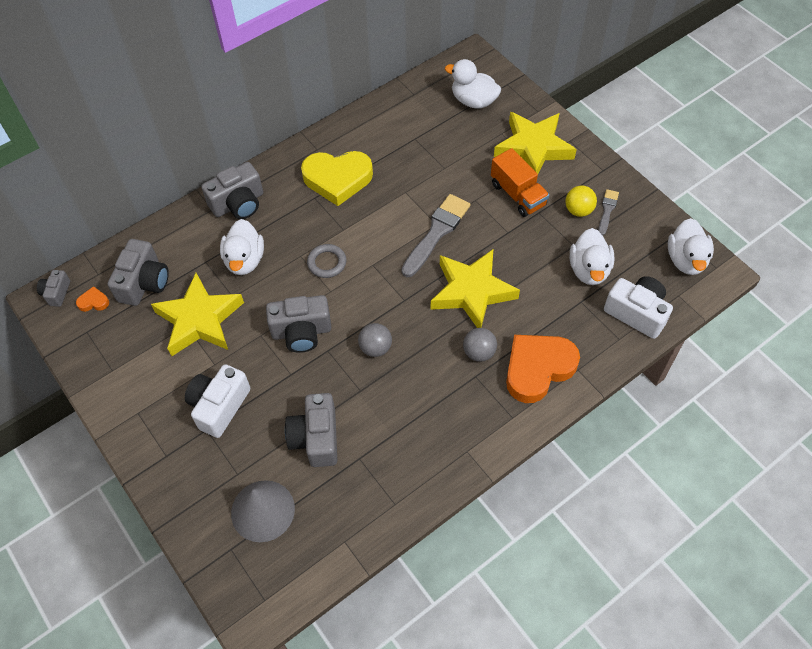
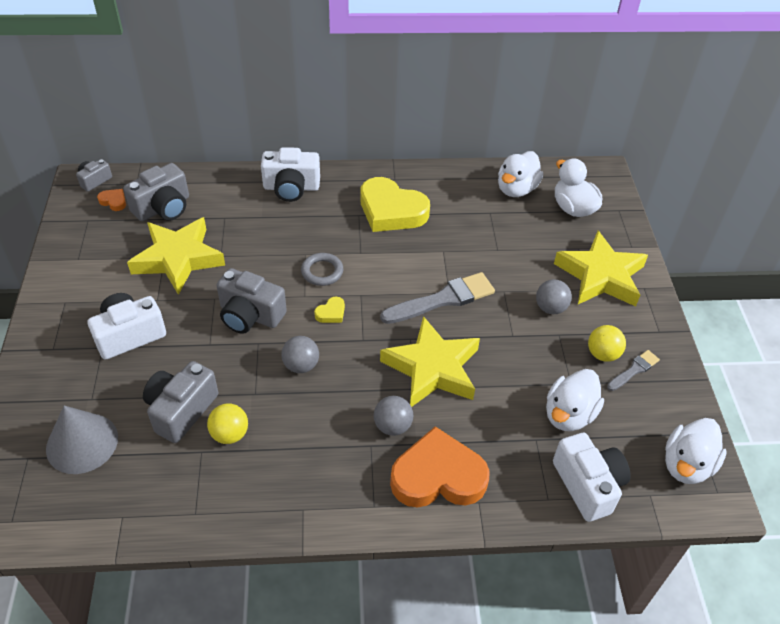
camera: 30 degrees right, 10 degrees down
(238, 203) = (291, 188): grey camera -> white camera
(245, 260) = (256, 233): white duck -> white duck (516, 189)
(362, 293) = (331, 313): none -> yellow heart
(368, 432) = (230, 434): none -> yellow ball
(518, 194) = (550, 308): orange truck -> grey ball

